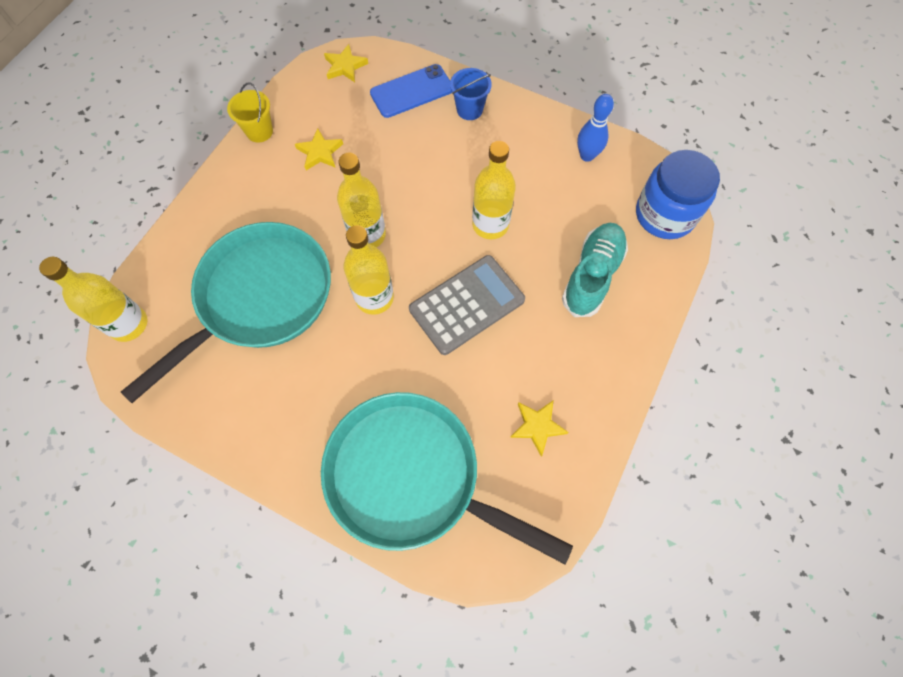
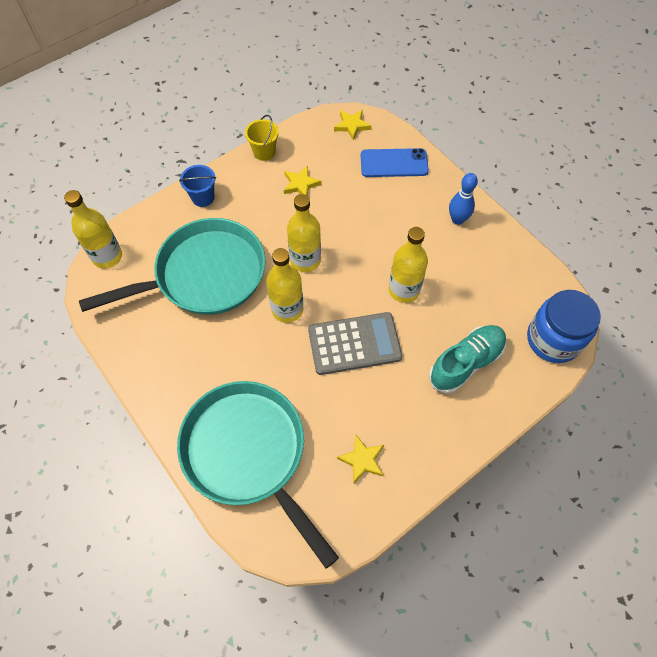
camera: 25 degrees right, 5 degrees down
(469, 109) = (432, 194): blue bucket -> blue bucket (203, 197)
(587, 155) = (511, 266): blue bowling pin -> blue bowling pin (457, 220)

